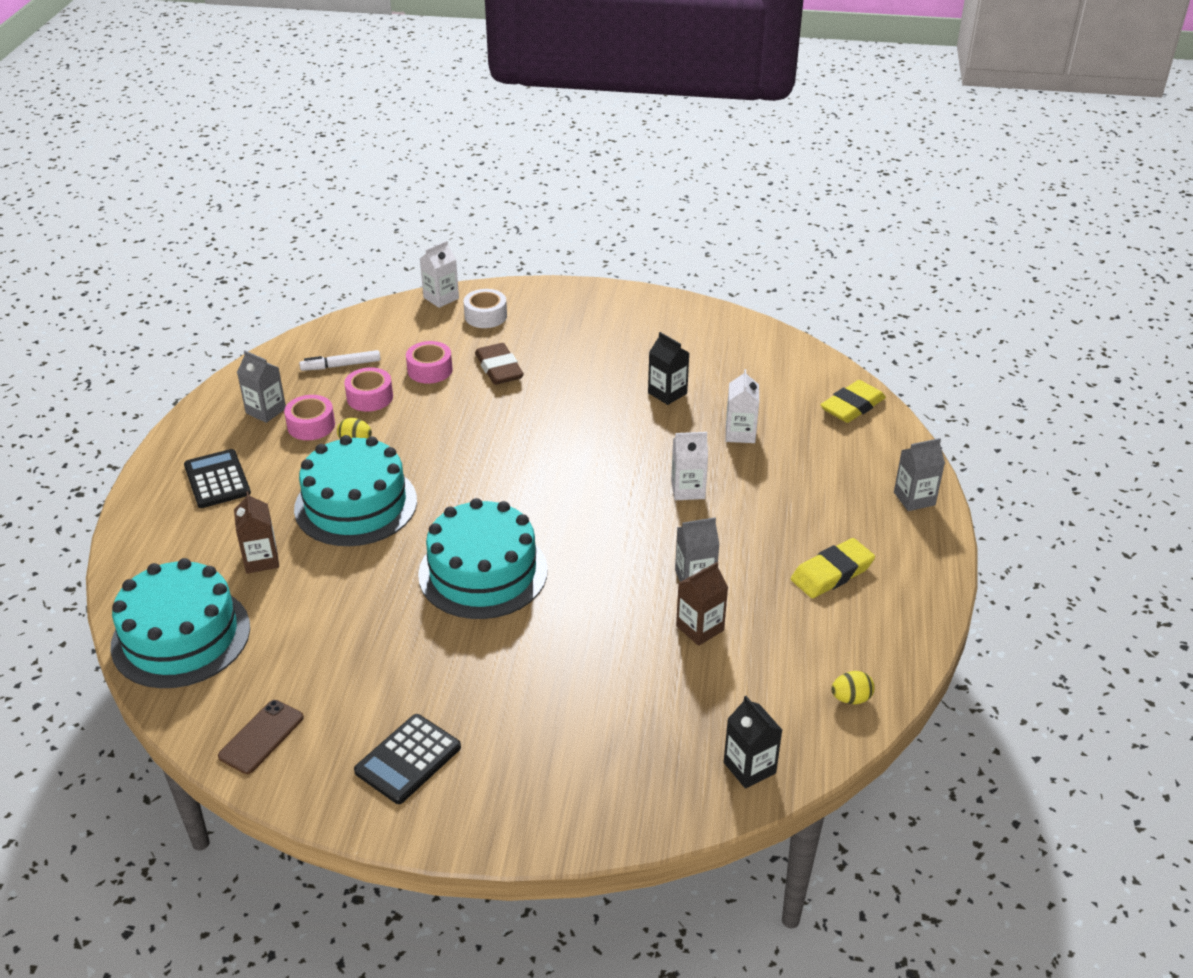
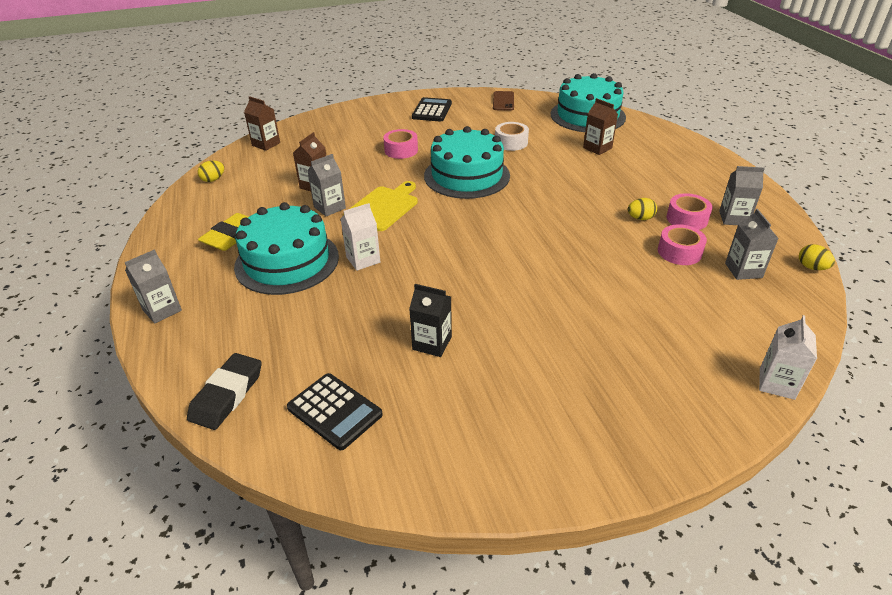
camera: 155 degrees right, 0 degrees up
(217, 479) = (687, 173): black calculator -> black calculator (334, 411)
(281, 350) = (811, 267): none -> yellow egg
(341, 365) = (743, 270): white marker -> grey carton
(356, 504) = (585, 185): turquoise cake -> turquoise cake (287, 261)
(430, 370) = (668, 292): pink tape -> pink tape (401, 150)
(485, 316) = (700, 375): white tape -> white tape (511, 142)
(499, 368) = (612, 314): brown eraser -> none
(626, 555) = (383, 207): none -> yellow cutting board
(740, 433) = (339, 322): white carton -> none
(749, 768) = (266, 144): black carton -> brown carton
(852, 406) = (227, 395): yellow eraser -> black eraser

